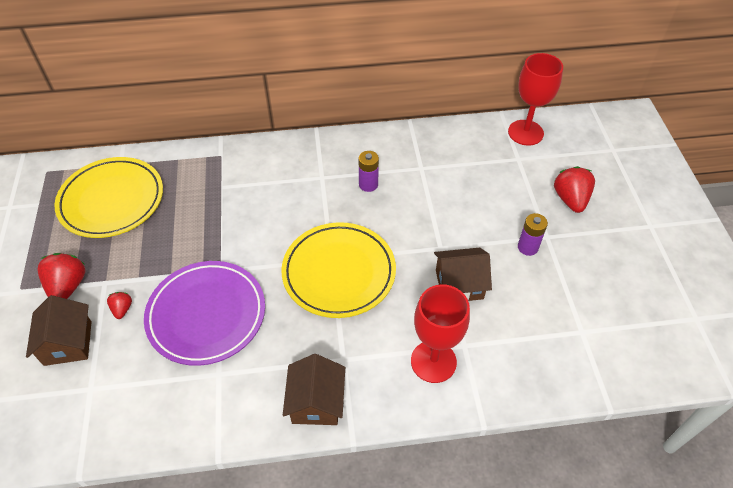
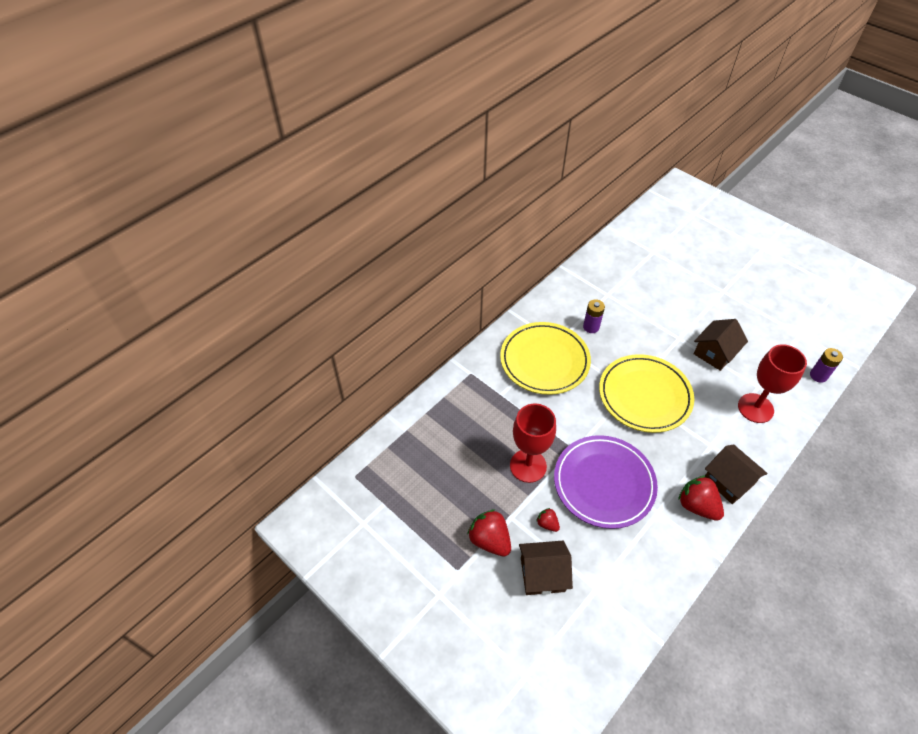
camera: 40 degrees left, 0 degrees up
(68, 343) = (542, 574): brown house -> brown house turned 45 degrees counterclockwise
(112, 200) = (437, 460): yellow plate -> yellow plate (544, 361)
(525, 132) = (637, 232): red goblet -> red goblet (528, 466)
(527, 247) = (721, 304): purple battery -> purple battery (818, 375)
(570, 199) = (709, 259): red strawberry -> red strawberry (697, 506)

